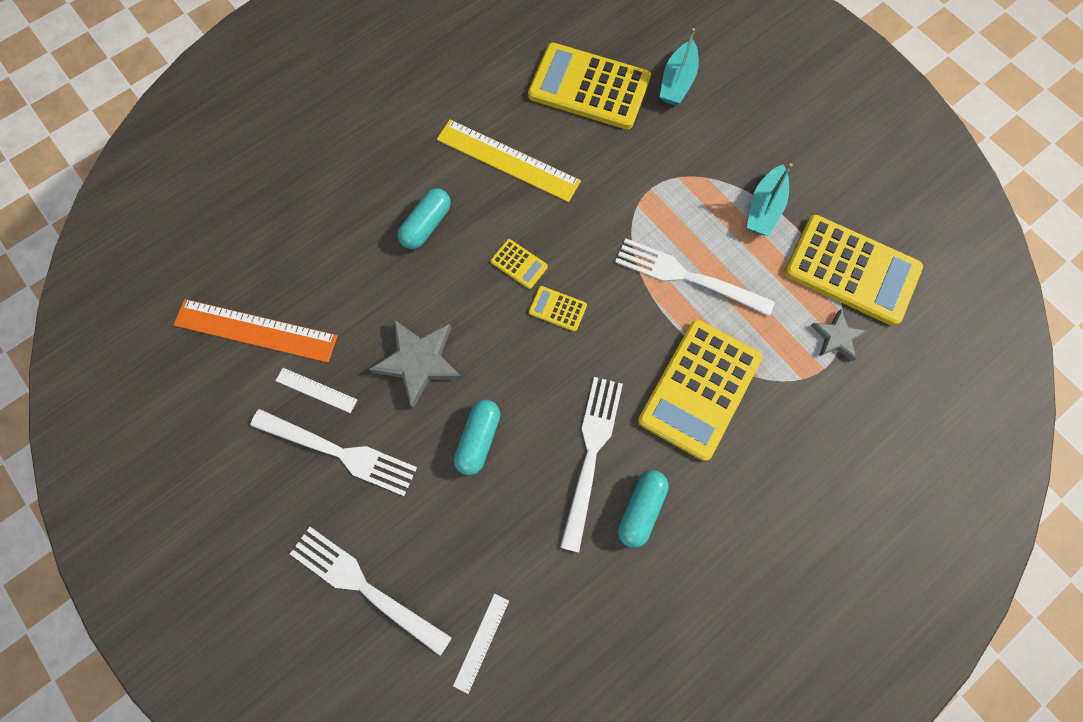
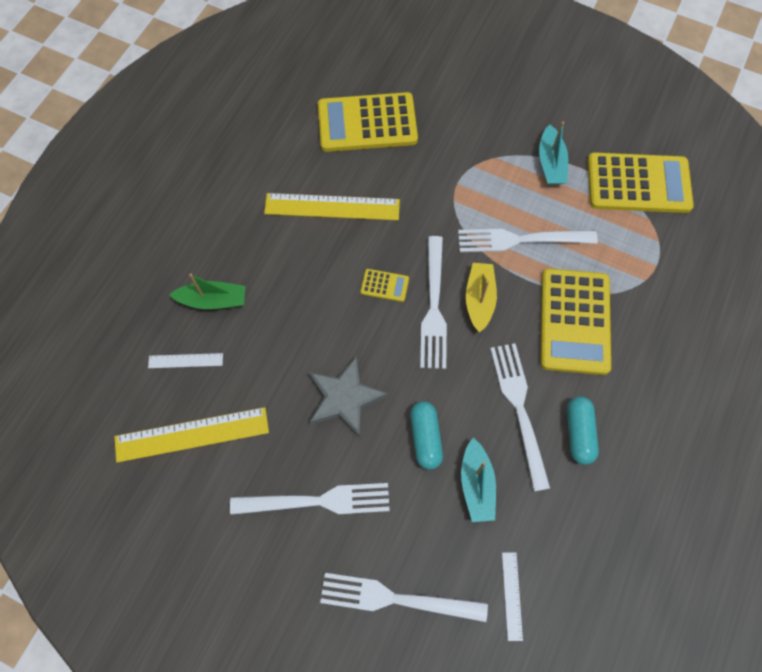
camera: 25 degrees left, 5 degrees down
(256, 330) = (192, 434): orange ruler -> yellow ruler
(316, 390) = (271, 460): white ruler -> white ruler (185, 360)
(342, 206) = (213, 300): none -> green boat
(426, 225) = (292, 286): turquoise capsule -> none
(557, 309) = (434, 307): yellow calculator -> white fork
(609, 321) = (479, 300): none -> yellow boat
(677, 82) = (434, 92): turquoise boat -> turquoise boat (476, 484)
(836, 337) = (653, 238): grey star -> none

